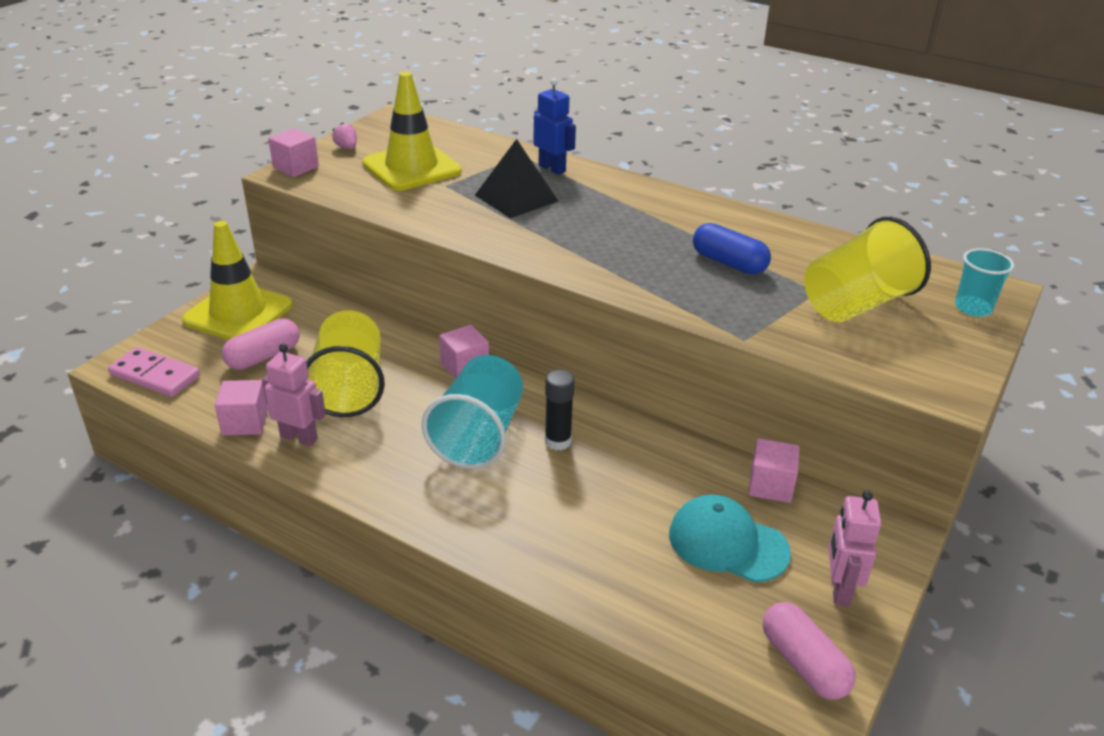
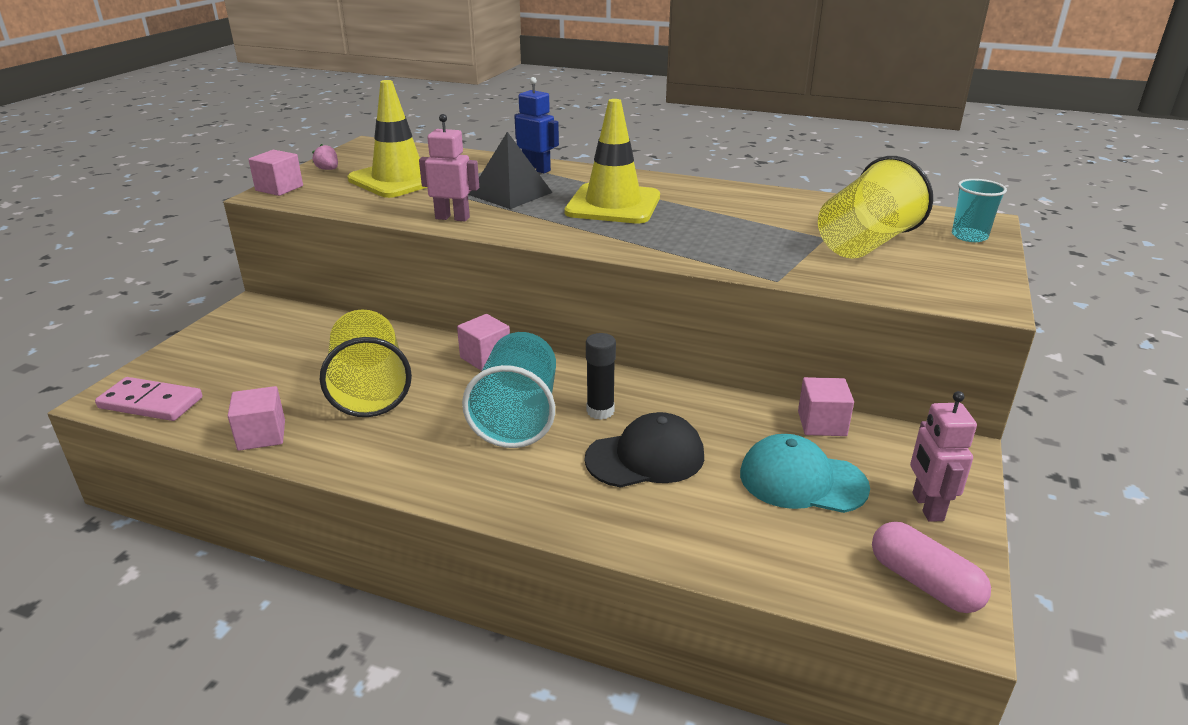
camera: 10 degrees left, 5 degrees down
(238, 313) = (234, 336): yellow traffic cone -> yellow traffic cone (613, 205)
(263, 356) = (270, 372): pink capsule -> none
(299, 437) = (325, 442): pink robot -> pink robot (452, 218)
(586, 496) = (645, 457): none -> black cap
(729, 263) = (733, 224): blue capsule -> none

